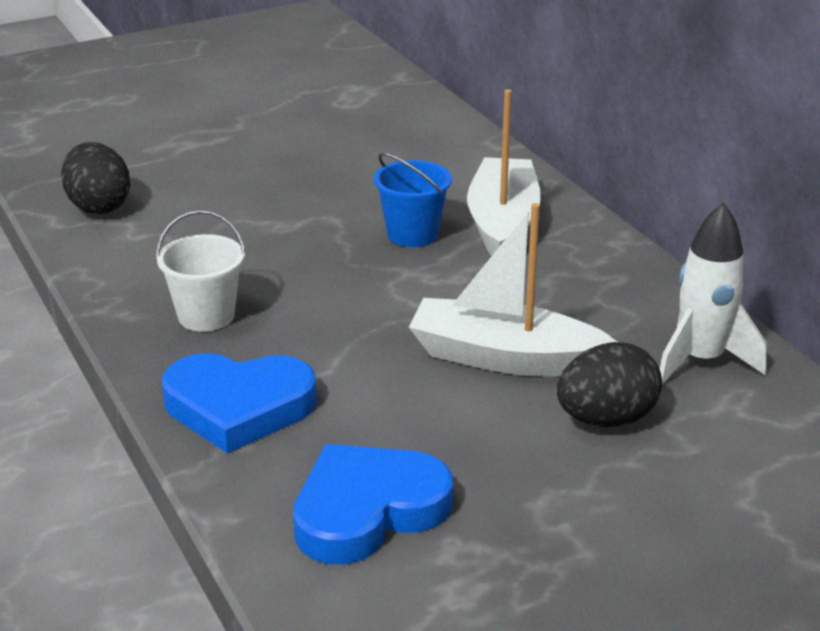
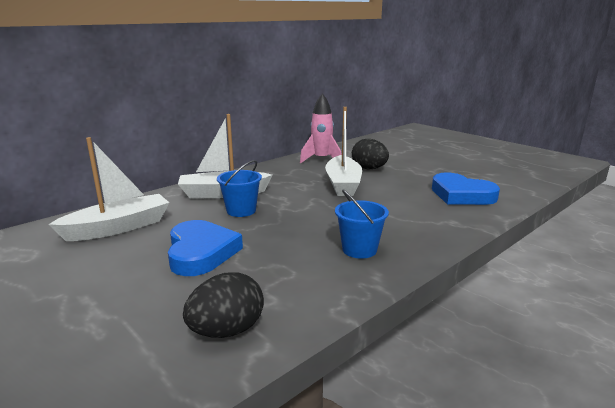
camera: 105 degrees left, 10 degrees down
(206, 316) = (359, 249): white bucket -> blue bucket
(238, 407) = (429, 226): blue heart -> blue heart (201, 252)
(397, 145) = (118, 228): none -> white boat
(701, 361) = (321, 160): white rocket -> pink rocket

